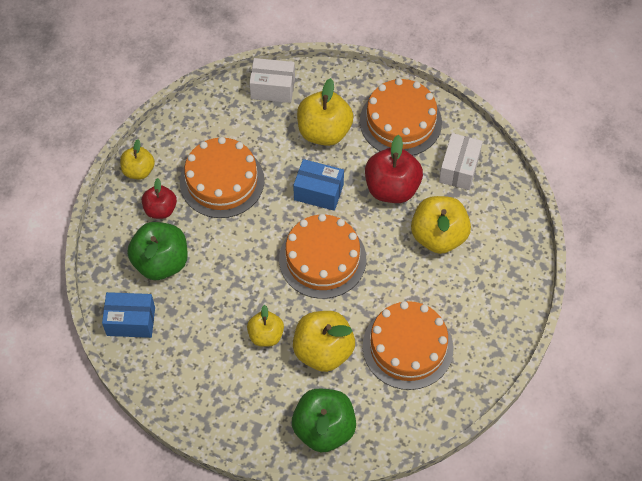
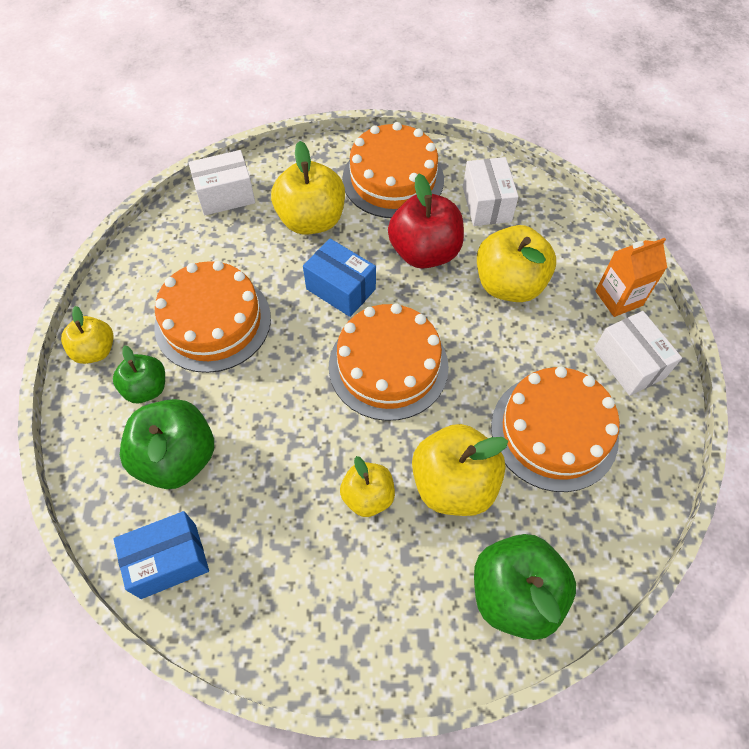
camera: 25 degrees left, 0 degrees up
(160, 209) = (146, 388): red apple -> green apple
(318, 192) = (341, 289): blue box -> blue box turned 45 degrees clockwise
(488, 325) = (629, 363): none -> white box
(511, 278) = (618, 298): none -> orange carton

